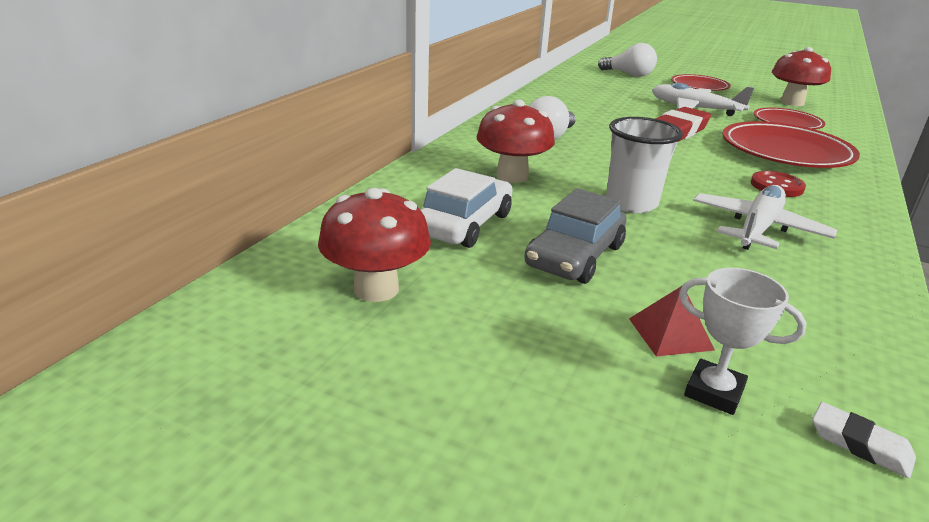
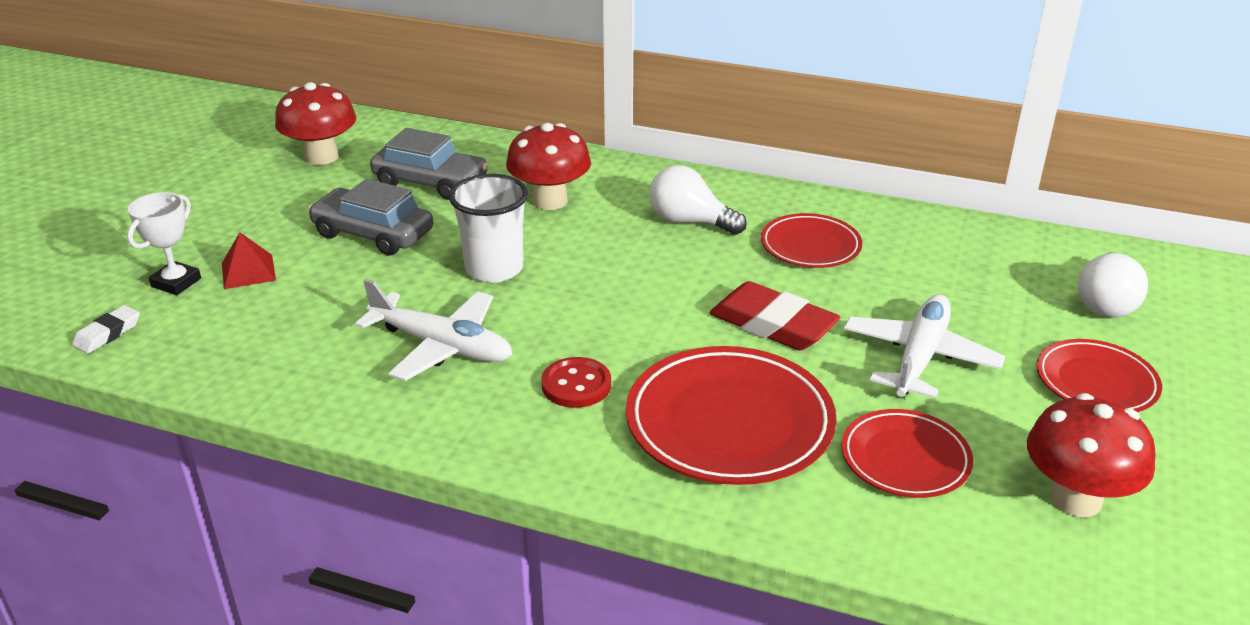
camera: 85 degrees right, 5 degrees up
(464, 224) = (430, 182): white car -> grey car
(580, 113) = (810, 246): none -> red plate

